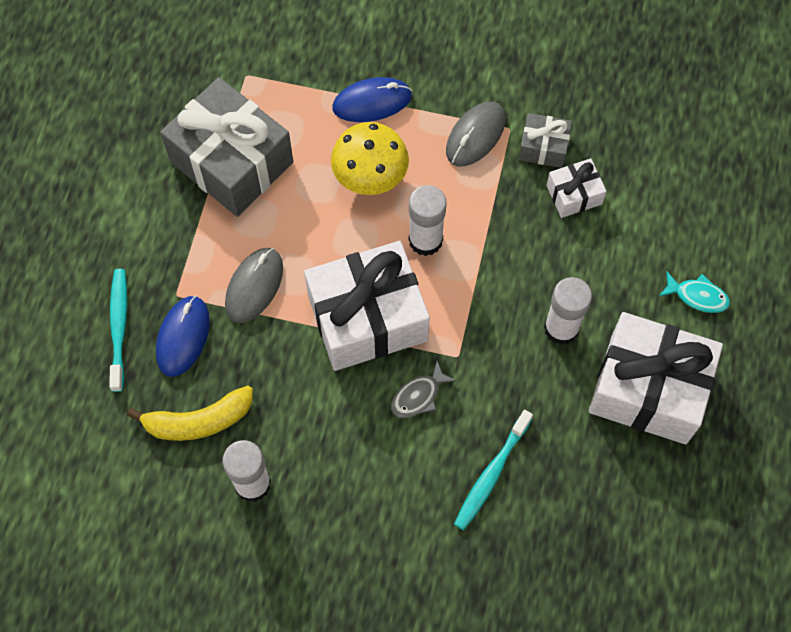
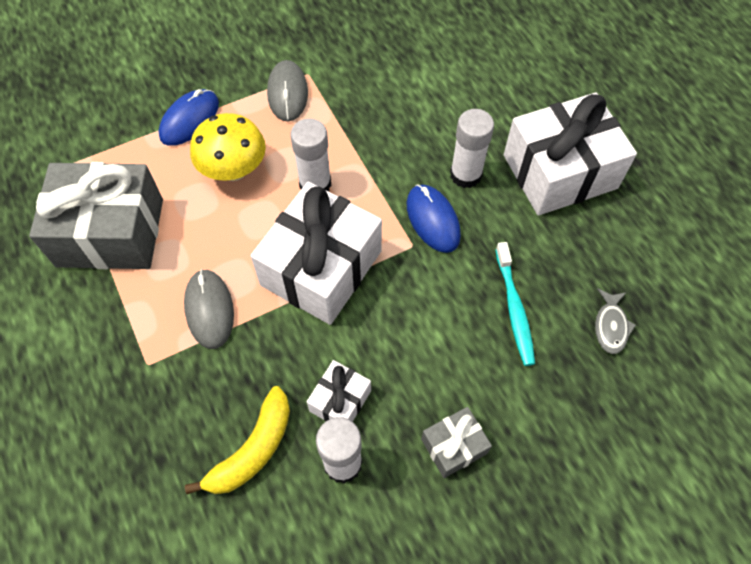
camera: 40 degrees left, 5 degrees down
(119, 327) = (116, 428): turquoise toothbrush -> none
(183, 337) = (181, 393): blue mouse -> blue mouse (433, 220)
(418, 396) = (410, 294): grey fish -> grey fish (610, 326)
(543, 147) = (342, 70): grey gift -> grey gift (454, 446)
(574, 195) = (391, 86): white gift -> white gift (340, 401)
(697, 296) = (532, 93): turquoise fish -> none

